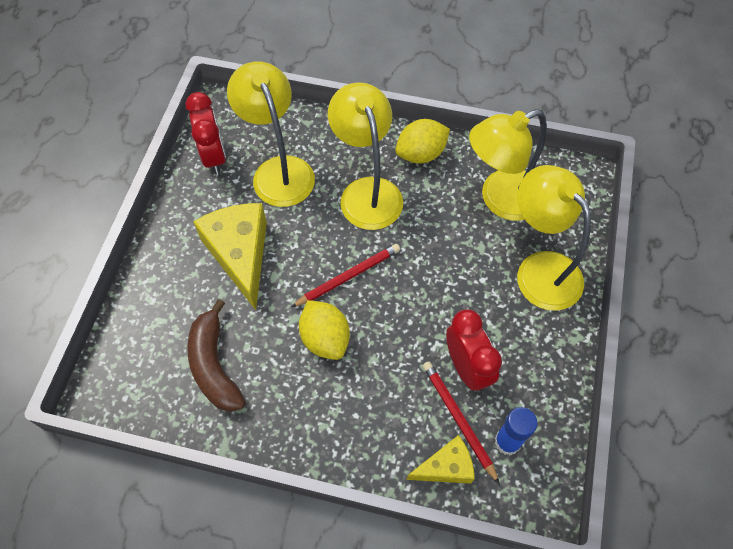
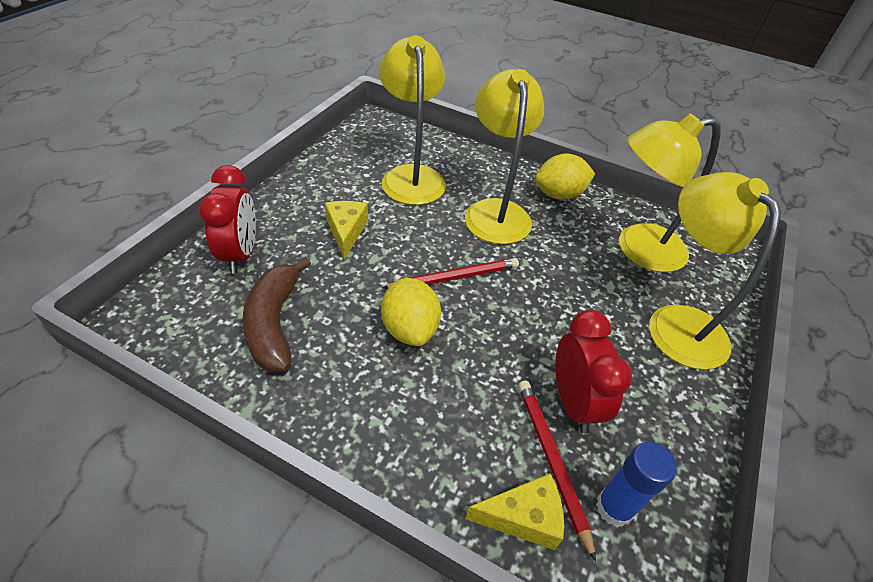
camera: 10 degrees right, 15 degrees down
(214, 157) = (353, 153): red clock -> red clock (240, 254)
(240, 254) = (346, 232): yellow cheese -> yellow cheese, size x0.56

